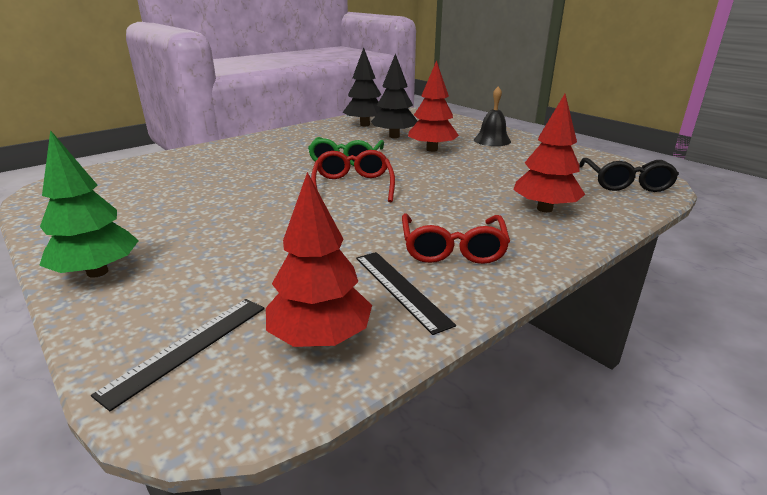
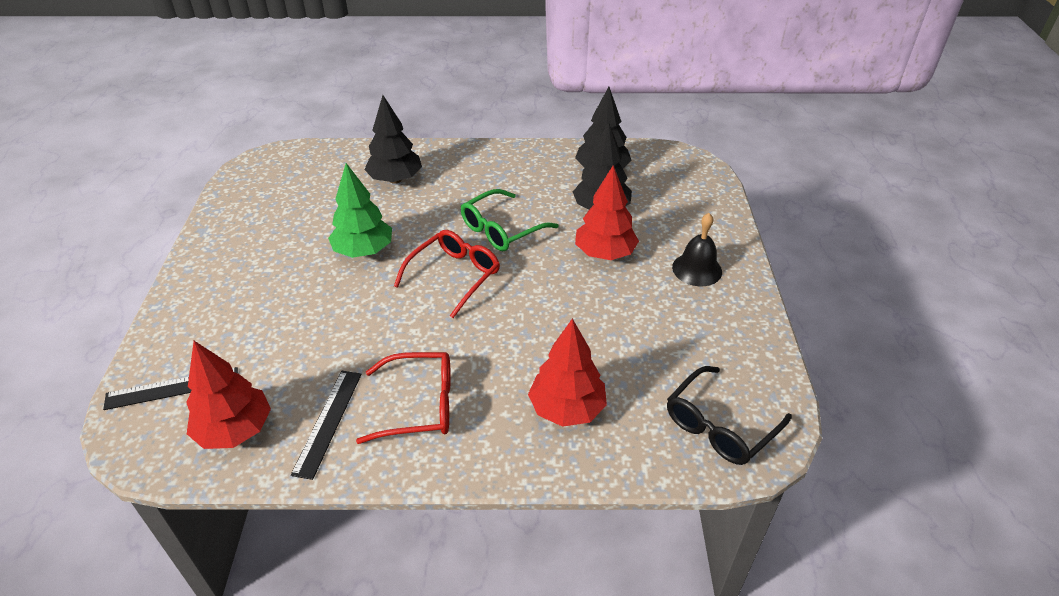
camera: 40 degrees right, 15 degrees up
(97, 272) = (197, 285): green tree -> green tree (363, 251)
(216, 162) = (395, 179): none -> black tree
(452, 248) = (419, 405): red glasses -> red glasses turned 135 degrees counterclockwise

